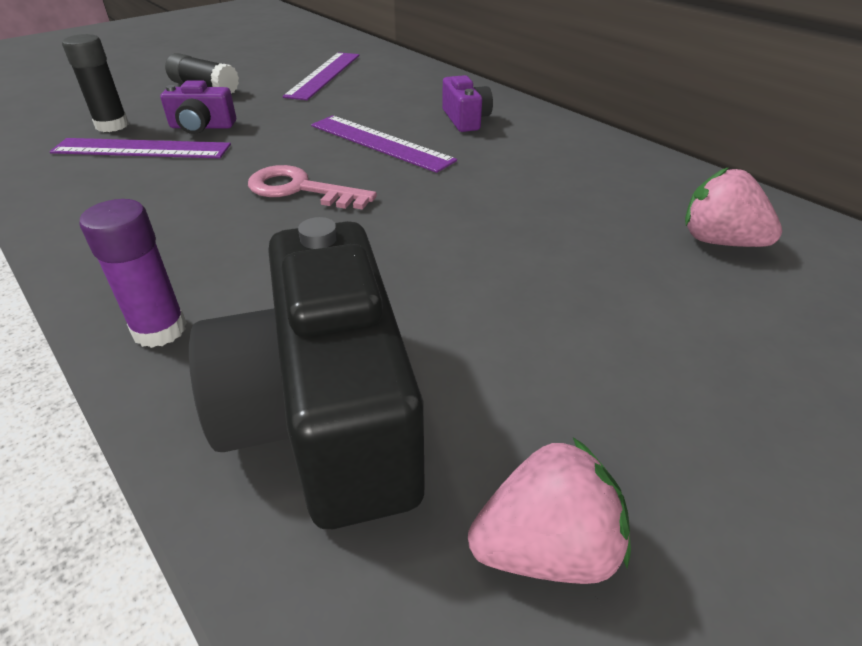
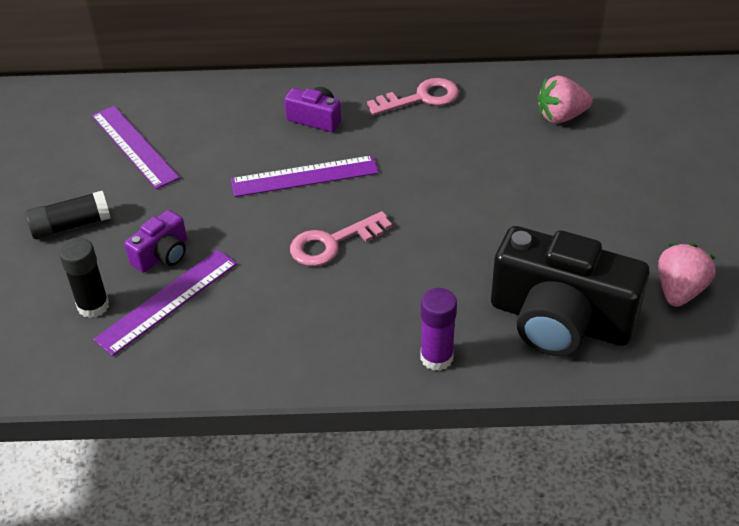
camera: 50 degrees left, 5 degrees up
(583, 151) = (420, 98): none -> pink key

